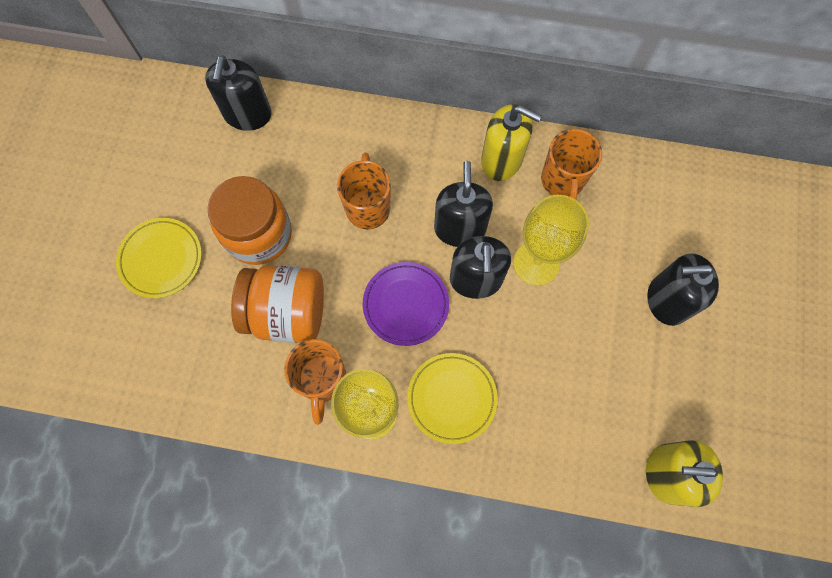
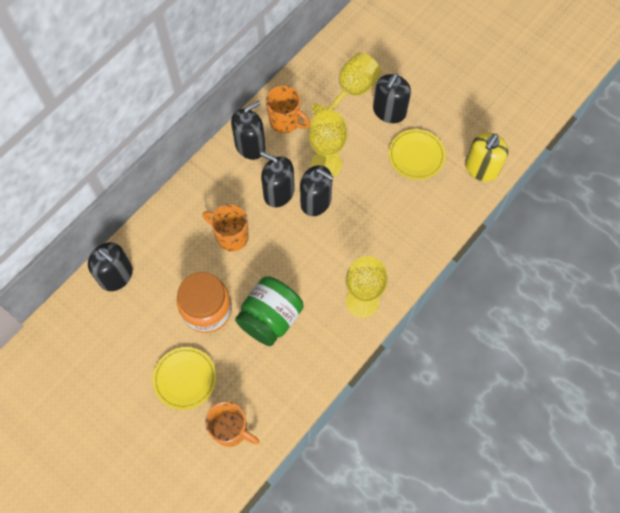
camera: 60 degrees left, 5 degrees down
(287, 313) = (270, 318): orange jar -> green jar
(322, 380) = (325, 319): orange mug -> orange mug (231, 430)
(406, 305) = (307, 248): purple plate -> none
(452, 398) = (378, 253): yellow plate -> yellow plate (416, 156)
(501, 160) = (250, 146): yellow soap dispenser -> black soap dispenser
(661, 237) = (351, 92): none -> yellow goblet

